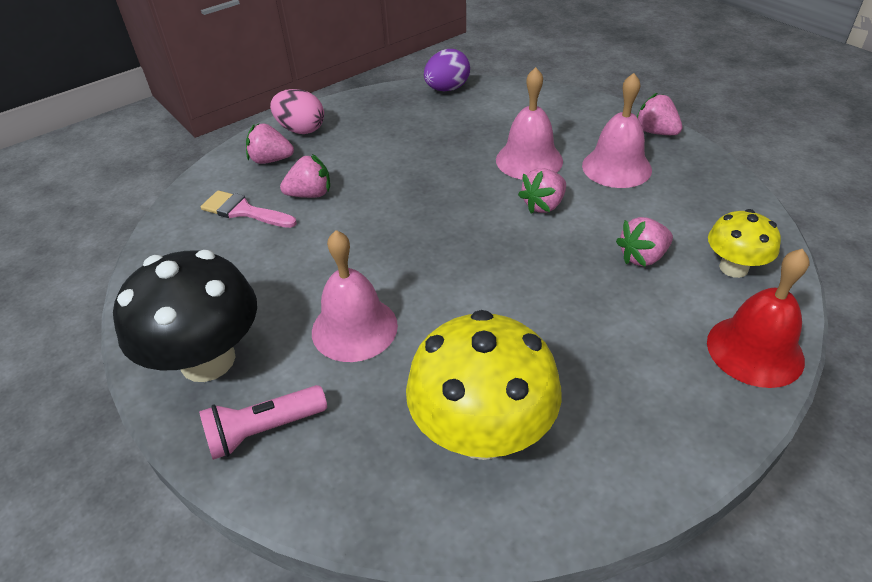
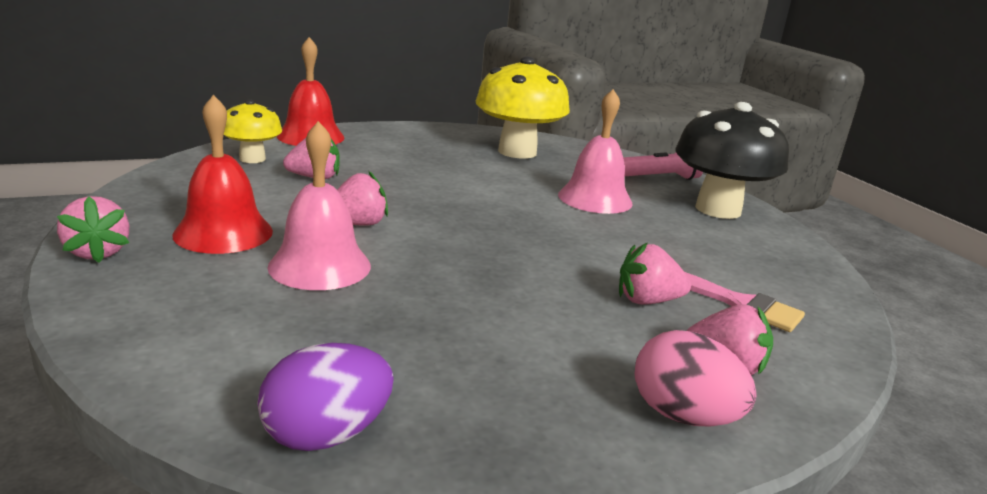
camera: 170 degrees left, 20 degrees down
(616, 167) = (223, 233): pink bell -> red bell

